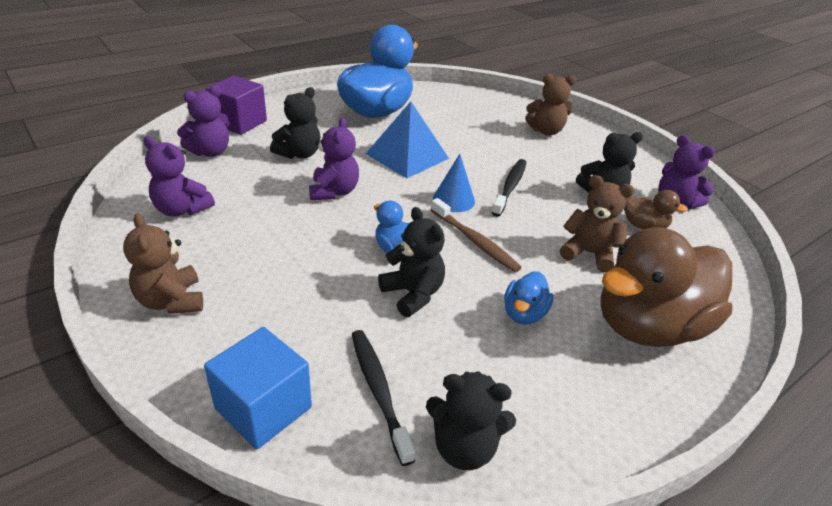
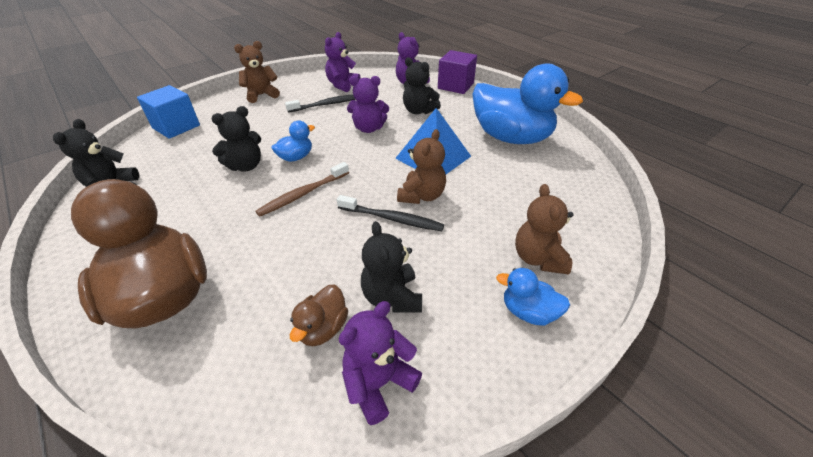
camera: 90 degrees right, 5 degrees up
(379, 391) = (168, 157): black toothbrush -> black toothbrush (327, 104)
(453, 200) = (364, 183): blue cone -> none
(524, 314) = (208, 217): blue duck -> blue duck (528, 312)
(589, 253) = (276, 267): brown teddy bear -> brown teddy bear (422, 196)

